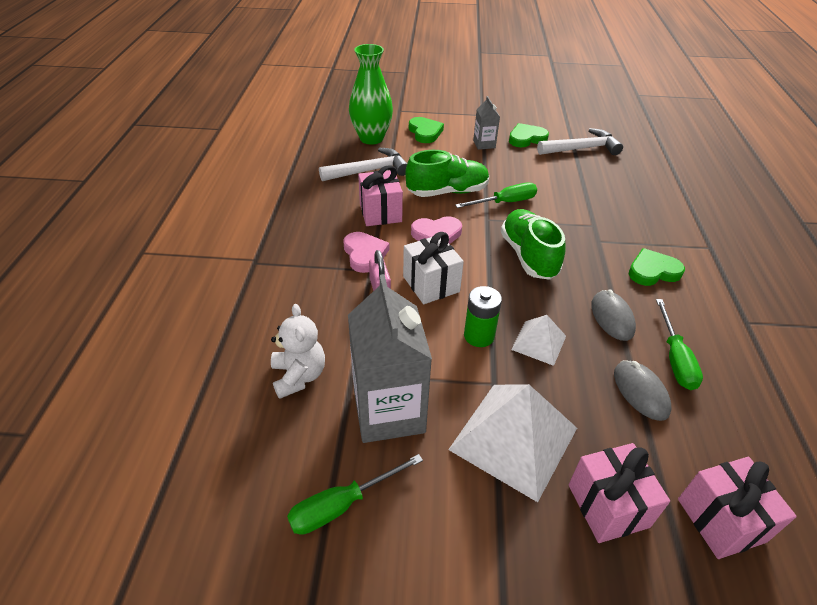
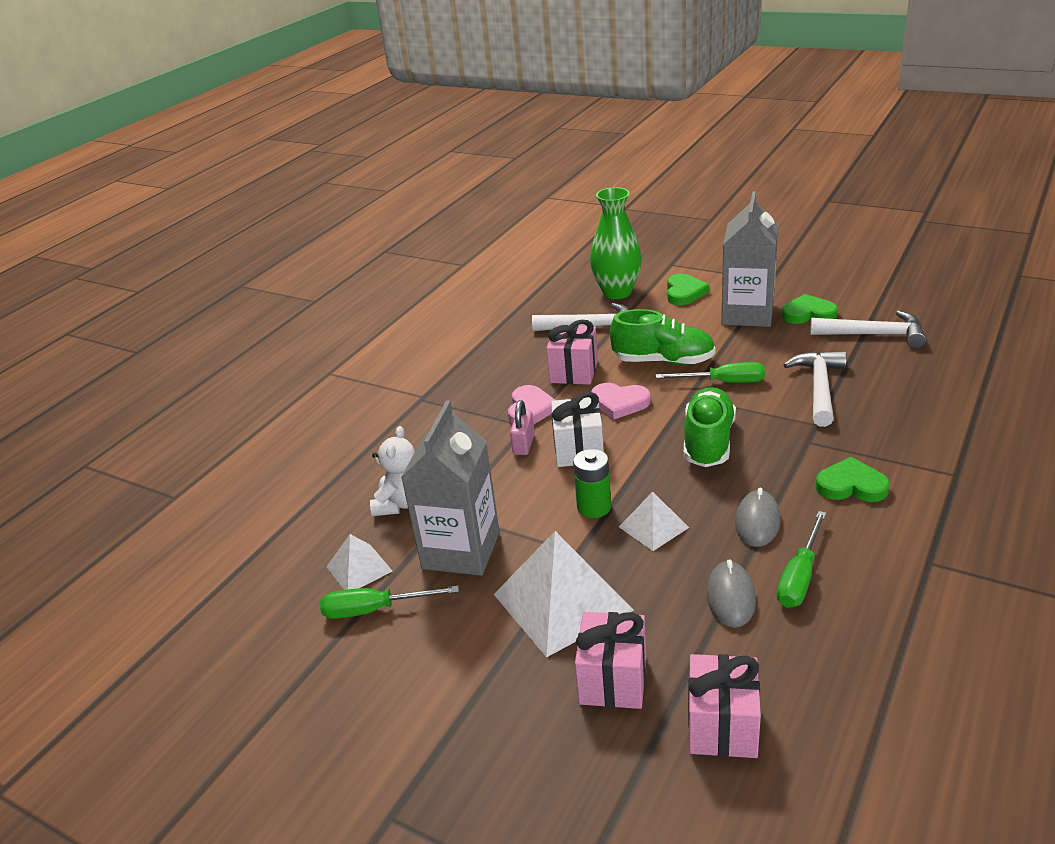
camera: 30 degrees right, 10 degrees down
(297, 461) = (359, 568): none -> white pyramid
(484, 144) = (747, 314): grey carton -> grey carton, size x2.06
(575, 195) = (819, 388): none -> white hammer

